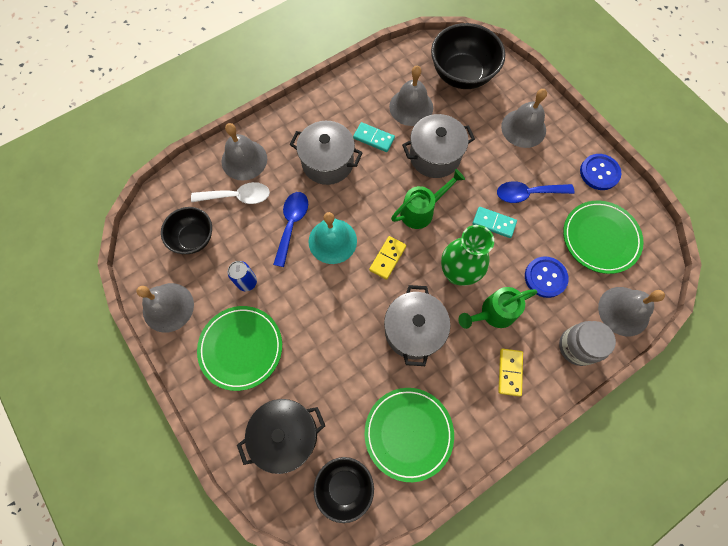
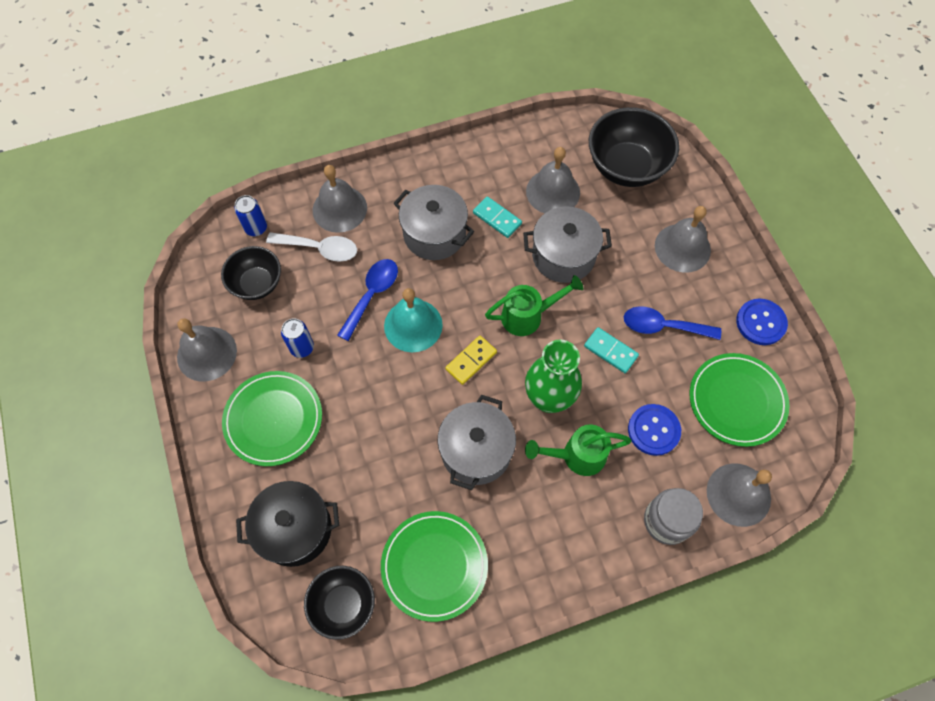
camera: 15 degrees right, 5 degrees down
(179, 192) = (256, 228): none -> blue can
(509, 372) = (575, 529): yellow domino -> none

